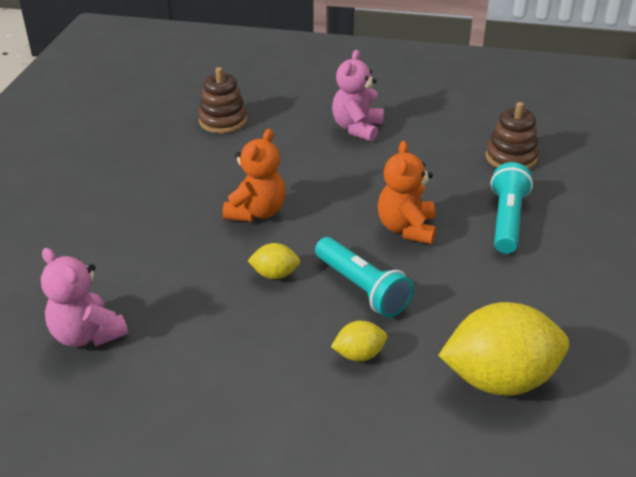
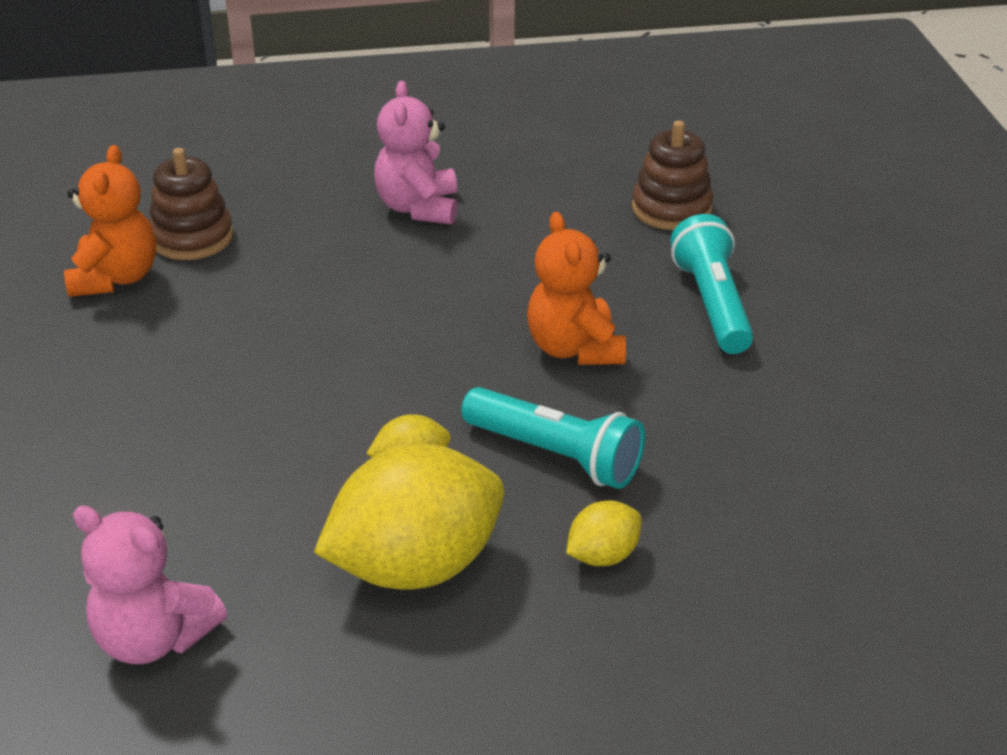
camera: 20 degrees left, 0 degrees up
(256, 212) = (328, 375): orange teddy bear -> orange teddy bear (115, 278)
(499, 379) = (817, 539): yellow lemon -> yellow lemon (415, 566)

